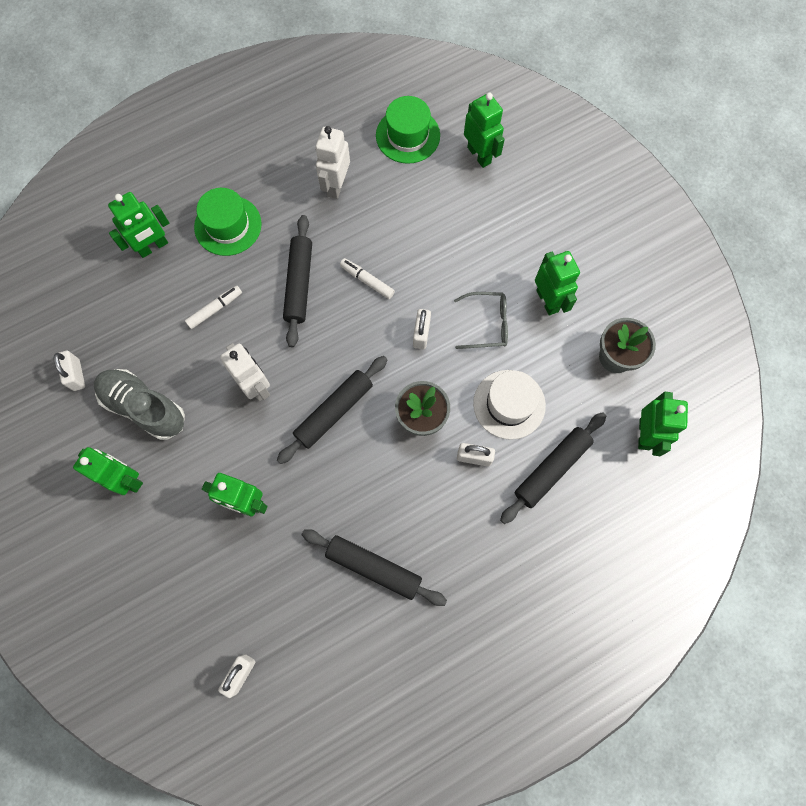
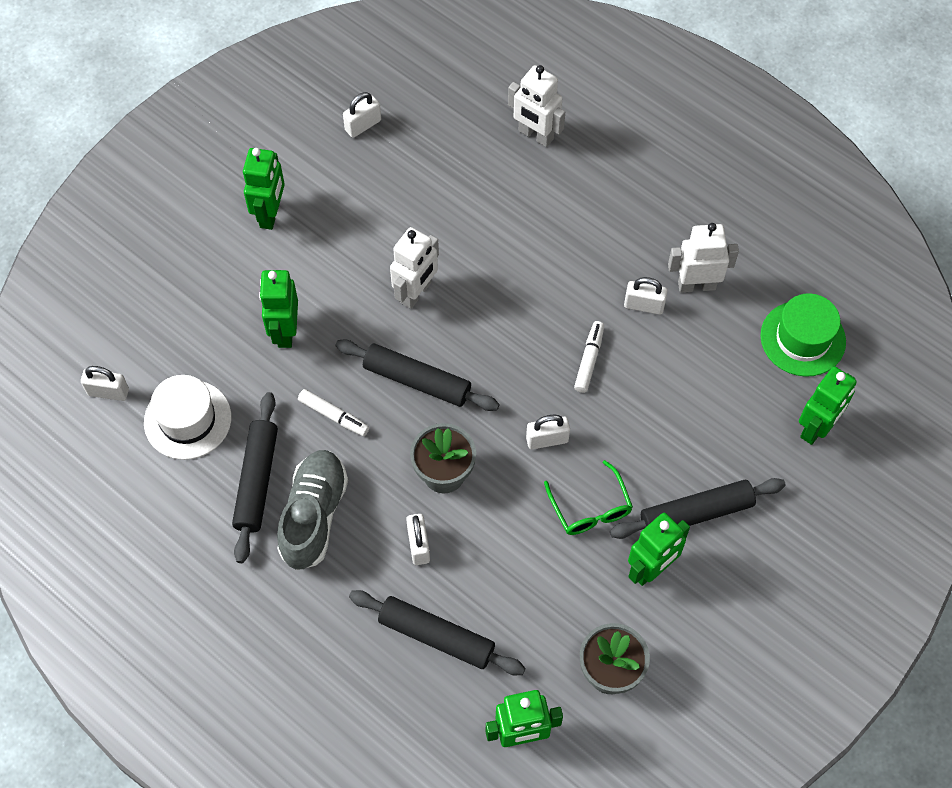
camera: 70 degrees right, 10 degrees down
(144, 407) = (352, 199): grey shoe -> grey shoe (314, 516)
(153, 247) = (535, 135): green robot -> white robot
(215, 309) = (488, 221): white marker -> white marker (334, 416)
(228, 225) = (594, 195): green hat -> none
(299, 284) = (554, 292): black rolling pin -> black rolling pin (696, 513)
(337, 227) = (644, 305): none -> white padlock
(487, 324) = (590, 508): grey glasses -> green glasses
(509, 404) = (498, 564): white hat -> white hat (187, 419)

